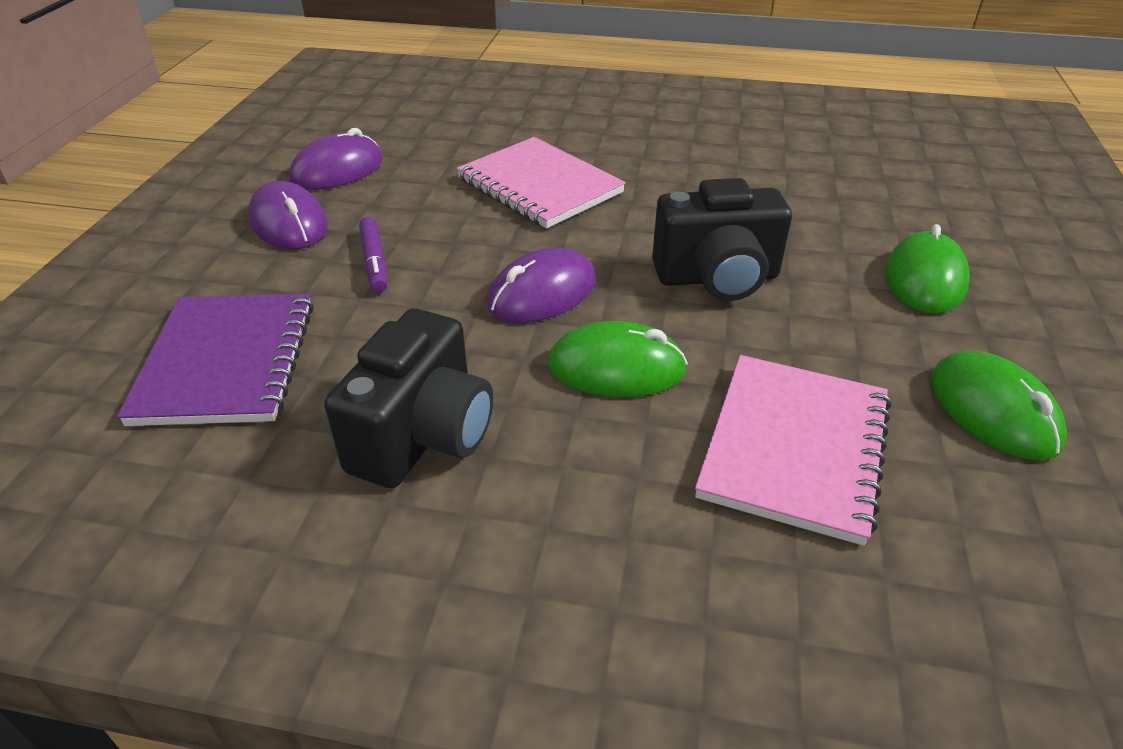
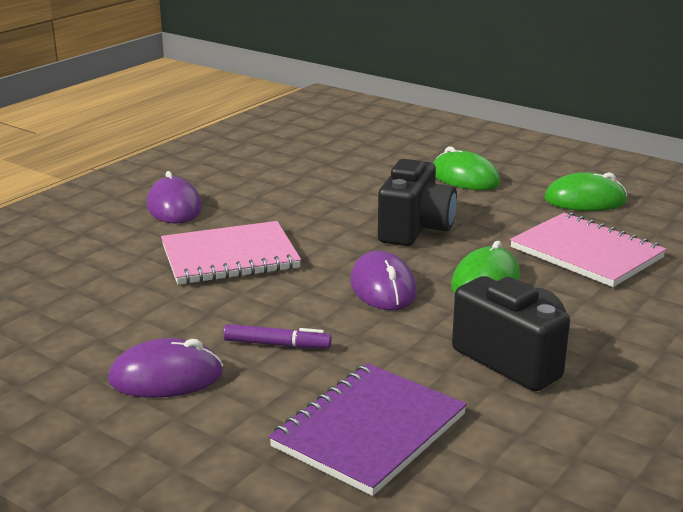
camera: 65 degrees left, 15 degrees down
(226, 362) = (369, 431): purple notebook -> purple notebook turned 75 degrees counterclockwise
(337, 170) = (89, 339): purple mouse -> purple mouse (174, 207)

